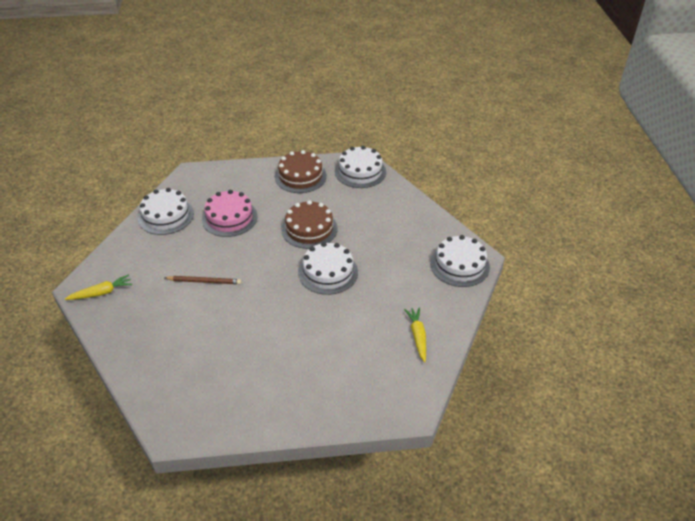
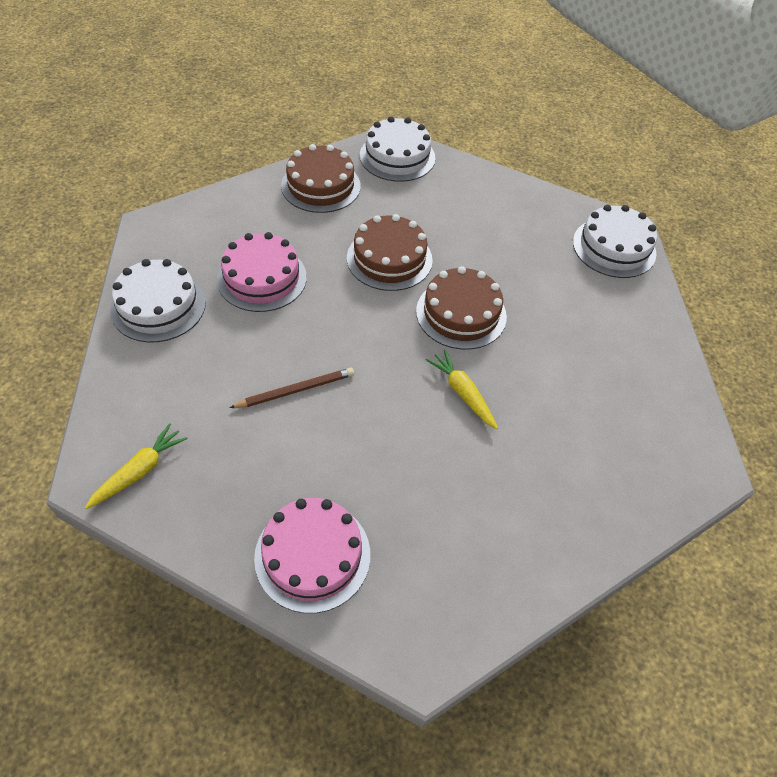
camera: 30 degrees left, 10 degrees up
(153, 364) = (312, 555): none -> pink cake
(328, 272) = (461, 313): white cake -> brown cake
(417, 336) = (638, 362): yellow carrot -> yellow carrot (462, 393)

